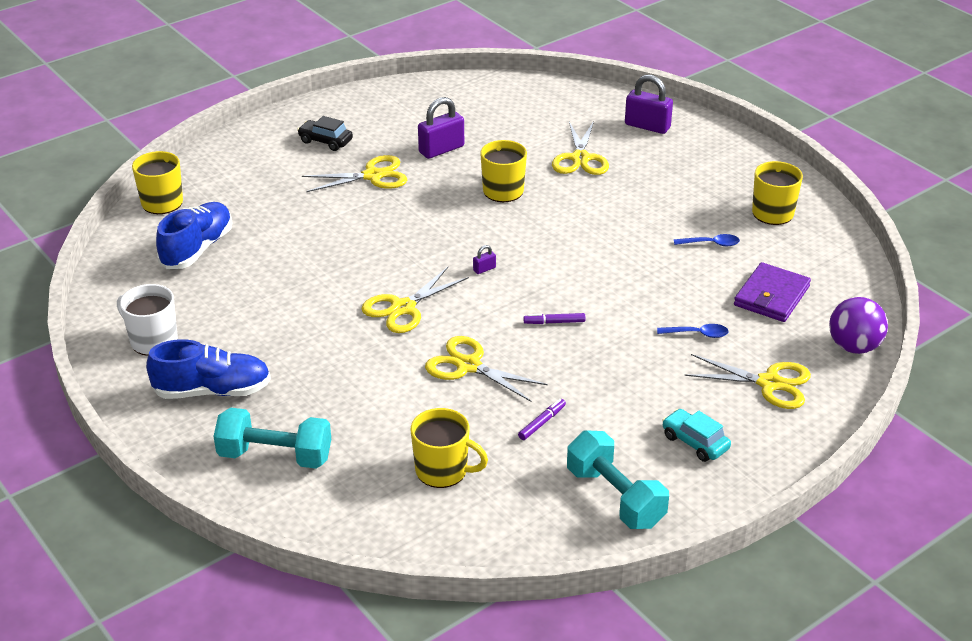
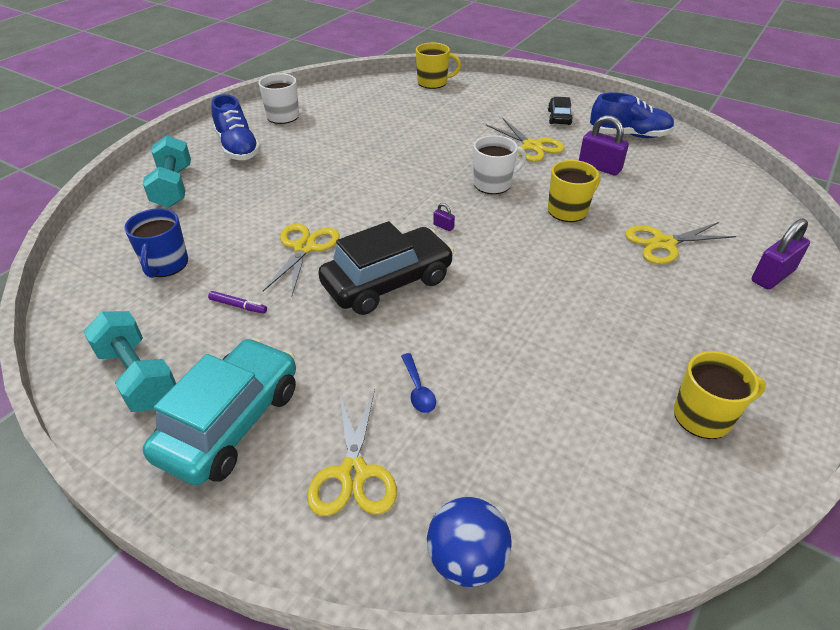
camera: 70 degrees right, 5 degrees up
(197, 249) = (390, 105): blue shoe -> blue shoe (629, 135)
(403, 308) = (367, 199): yellow scissors -> none
(429, 220) = (493, 184): none -> white mug
(443, 471) = (165, 264): yellow mug -> blue mug
(554, 322) = (387, 282): purple marker -> black car
(615, 497) = (138, 376): turquoise dumbbell -> turquoise dumbbell turned 75 degrees counterclockwise
(647, 126) = (772, 276): purple padlock -> purple padlock turned 45 degrees clockwise
(695, 442) = (231, 422): turquoise car -> turquoise car, size x2.06
(711, 244) = (593, 370): blue spoon -> none
(771, 296) = (526, 446): purple wallet -> none
(854, 346) = (466, 559): purple ball -> blue ball

